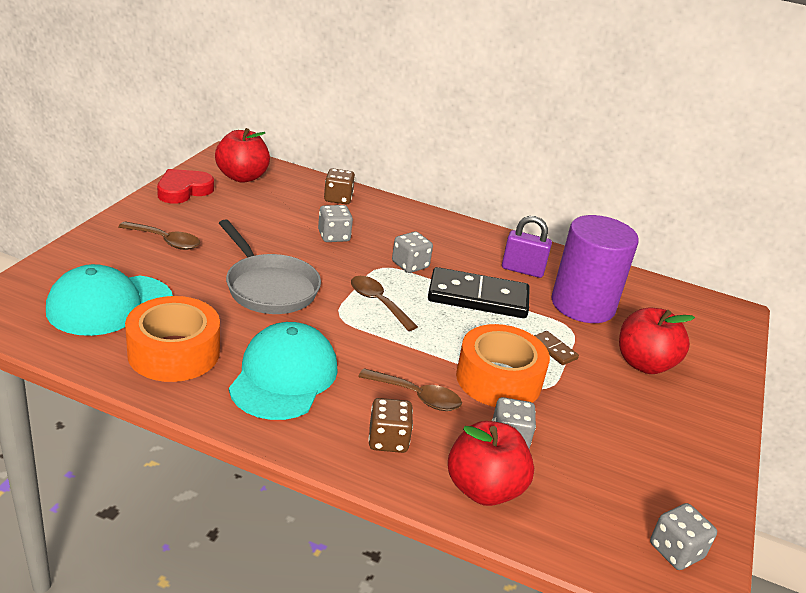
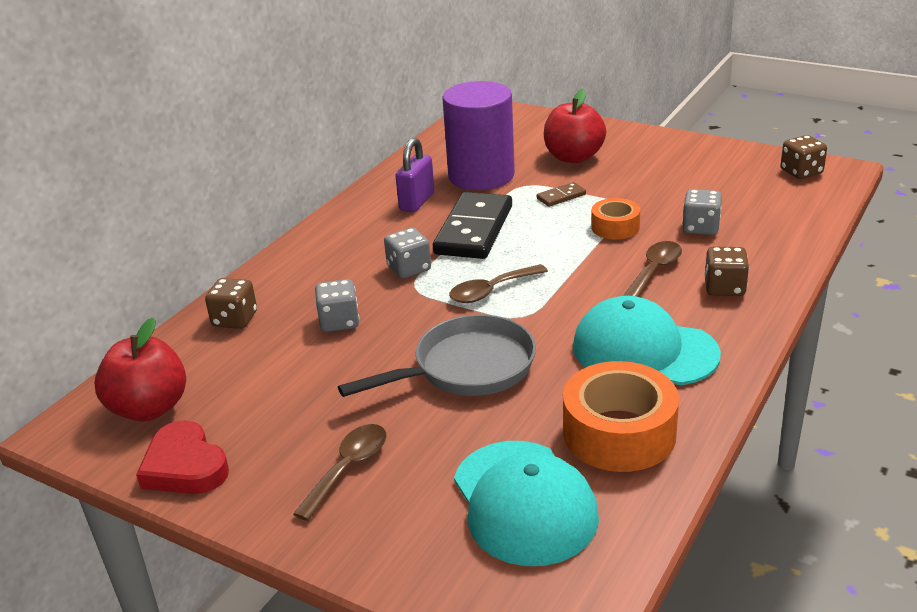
camera: 75 degrees left, 0 degrees up
(484, 489) = (769, 243): red apple -> none
(498, 379) = (615, 227): orange tape -> orange tape, size x0.57
(676, 551) = (801, 172): grey dice -> brown dice

